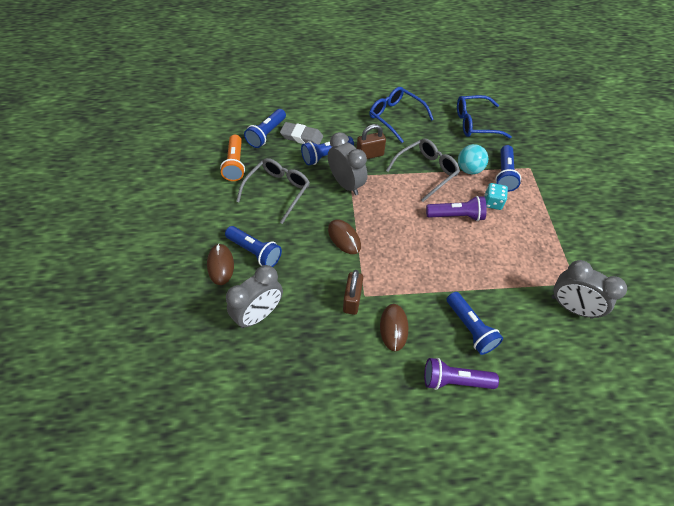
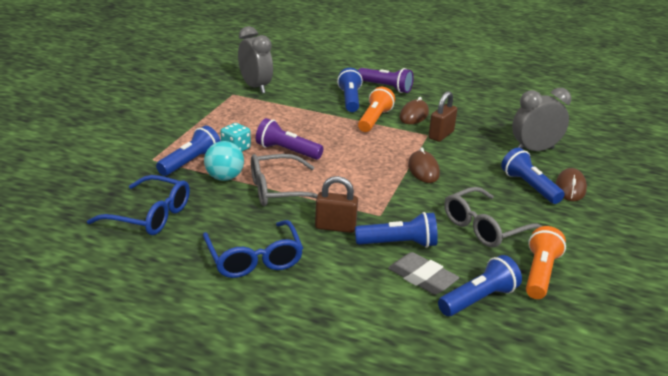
camera: 155 degrees left, 25 degrees down
(346, 184) = (390, 208): grey clock -> none
(424, 299) = (374, 120): none -> orange flashlight

